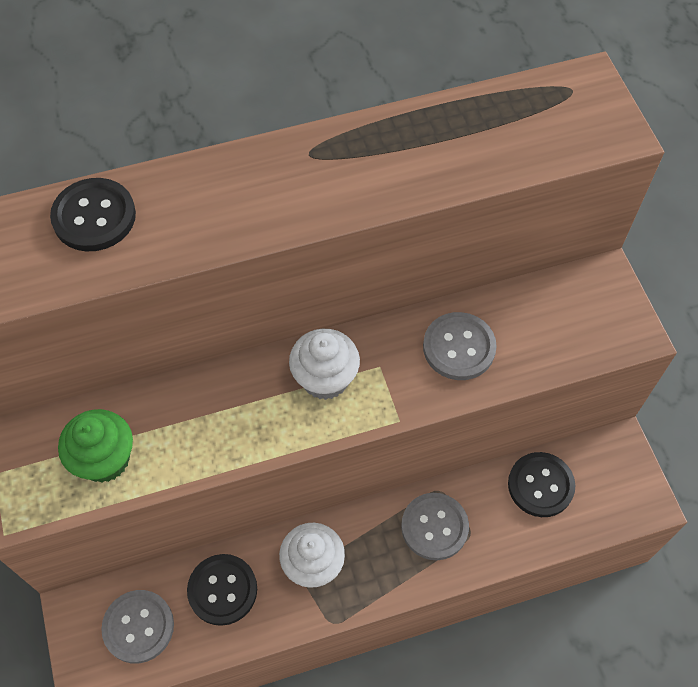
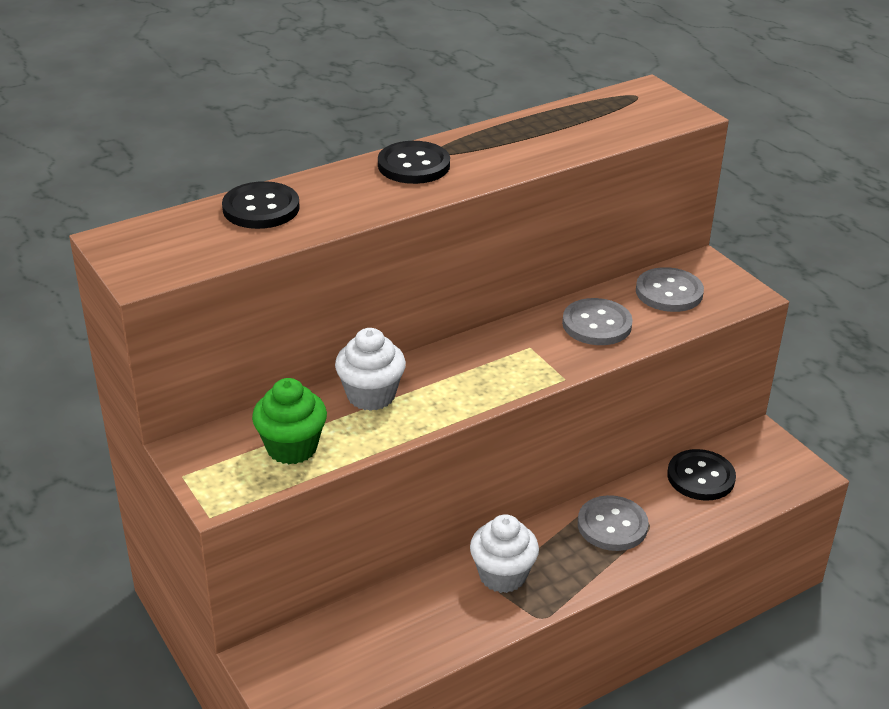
camera: 15 degrees left, 25 degrees down
(138, 627) = (337, 659): grey button -> grey button (669, 292)
(222, 590) = (416, 613): black button -> black button (413, 165)
(325, 378) = (482, 362): white cupcake -> white cupcake (371, 395)

